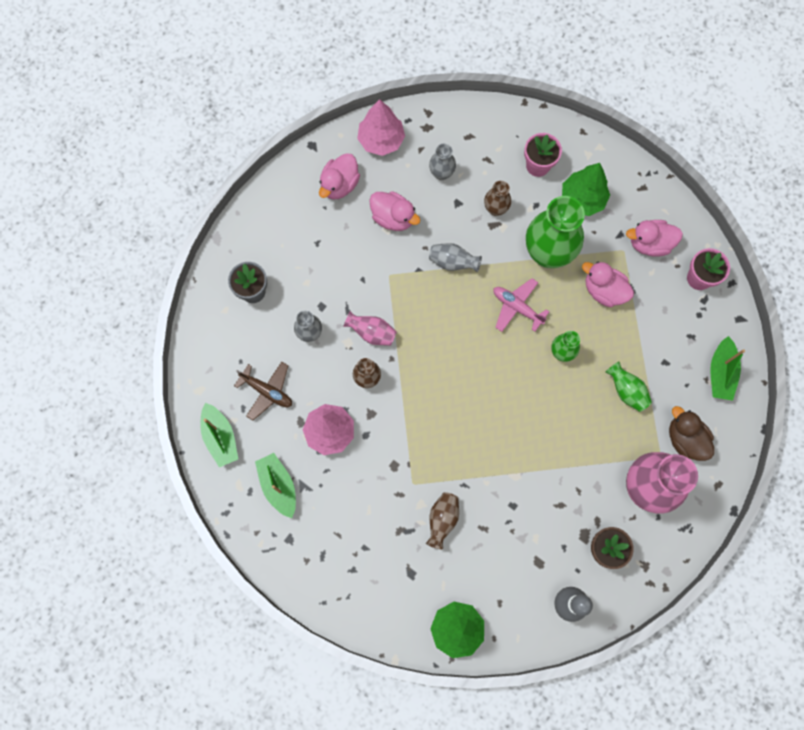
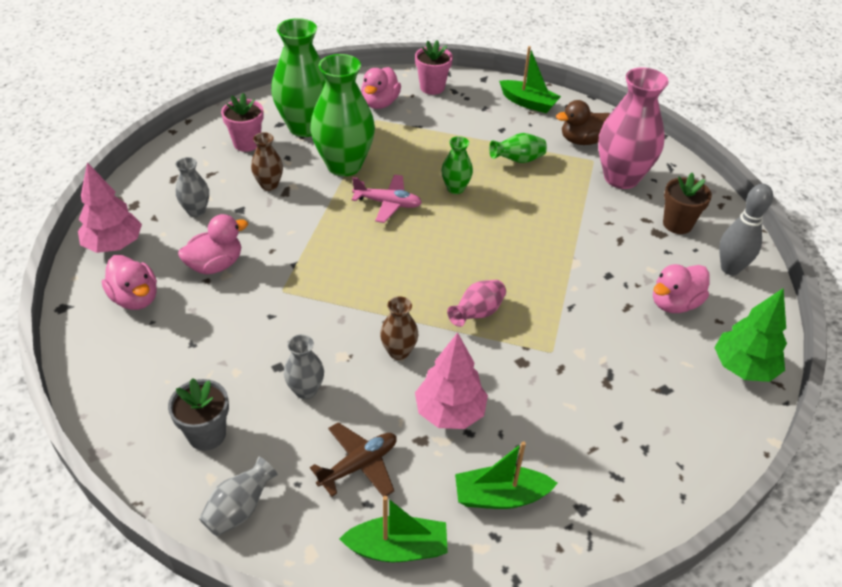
camera: 70 degrees left, 30 degrees down
(372, 333) = (343, 329): pink vase -> pink vase (477, 313)
(442, 520) = (606, 339): brown vase -> none
(452, 262) = (305, 234): grey vase -> grey vase (239, 509)
(517, 307) = (388, 203): pink plane -> pink plane turned 135 degrees counterclockwise
(582, 199) = (305, 127): green tree -> green vase
(604, 290) = (408, 143): pink duck -> pink duck (674, 303)

